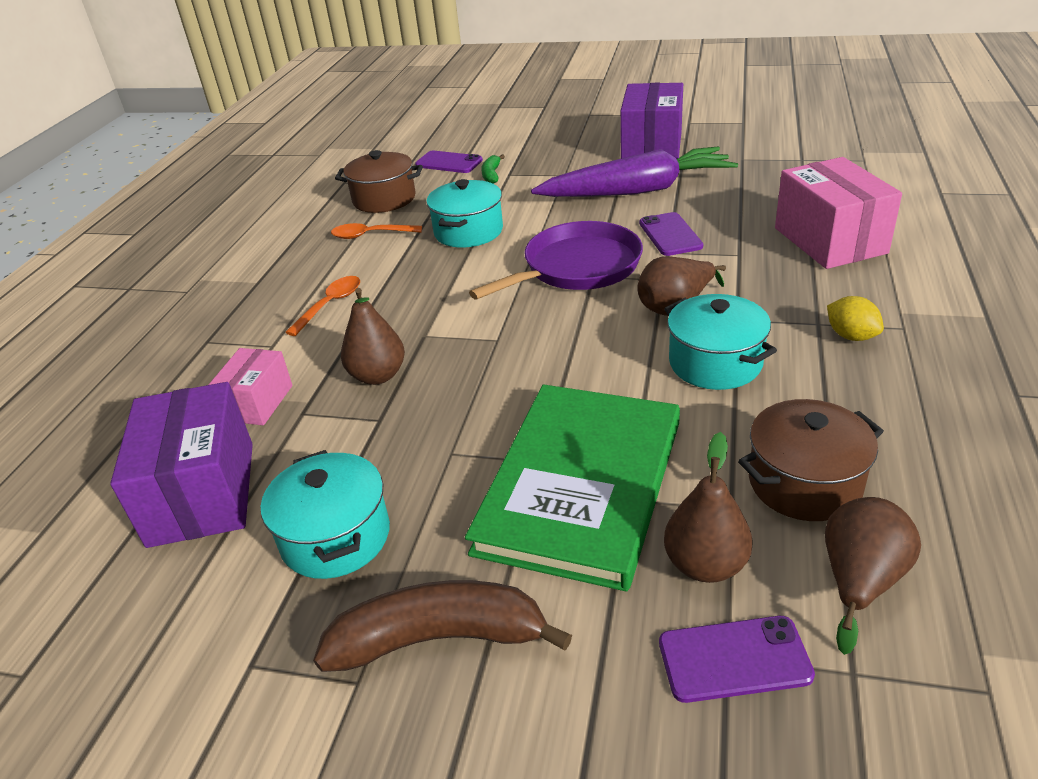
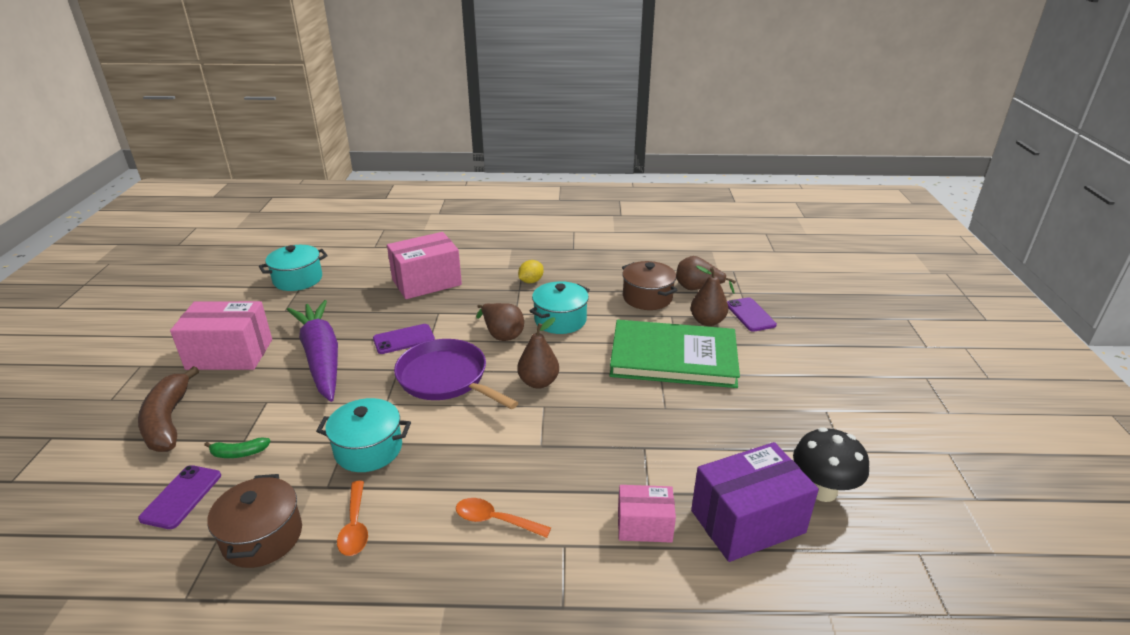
camera: 105 degrees left, 5 degrees down
(193, 596) = (822, 491): none -> black mushroom
(335, 537) = (750, 441): turquoise pot -> turquoise pot (298, 279)
(378, 376) = (596, 460): brown pear -> brown pear (538, 382)
(439, 638) = (788, 389): brown banana -> brown banana (168, 421)
(651, 146) = (230, 354): purple box -> pink box

